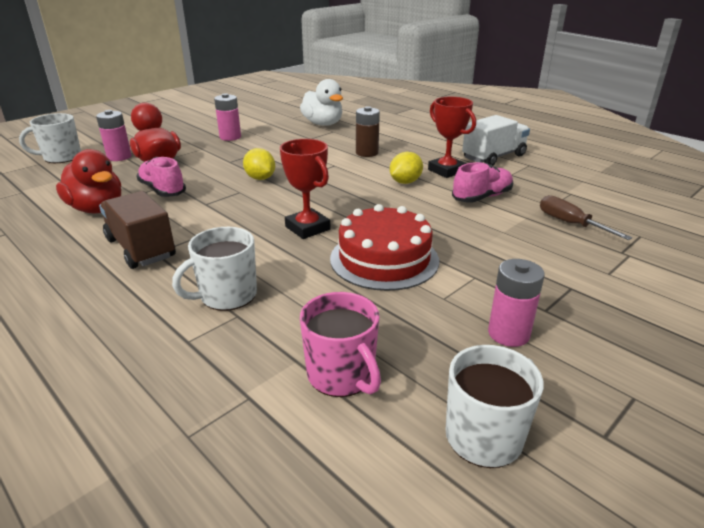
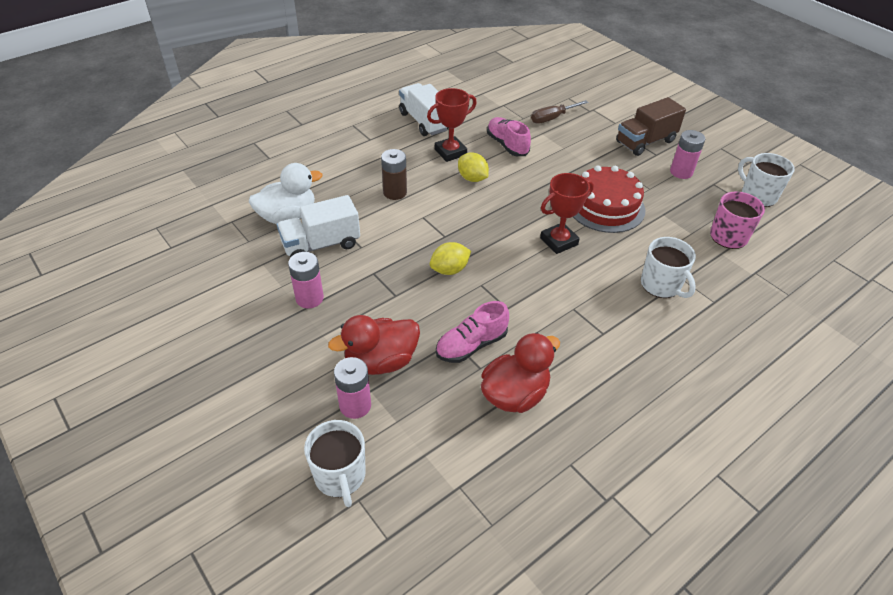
camera: 85 degrees left, 15 degrees up
(141, 248) = (597, 344): brown truck -> brown truck (645, 142)
(290, 135) = (321, 244): none -> white truck

